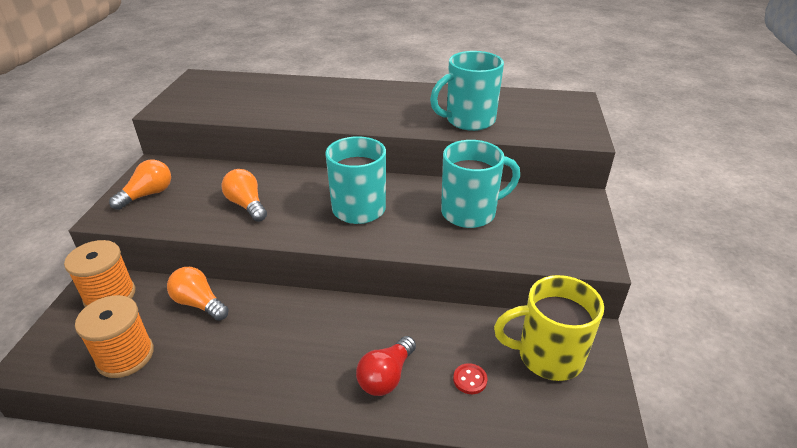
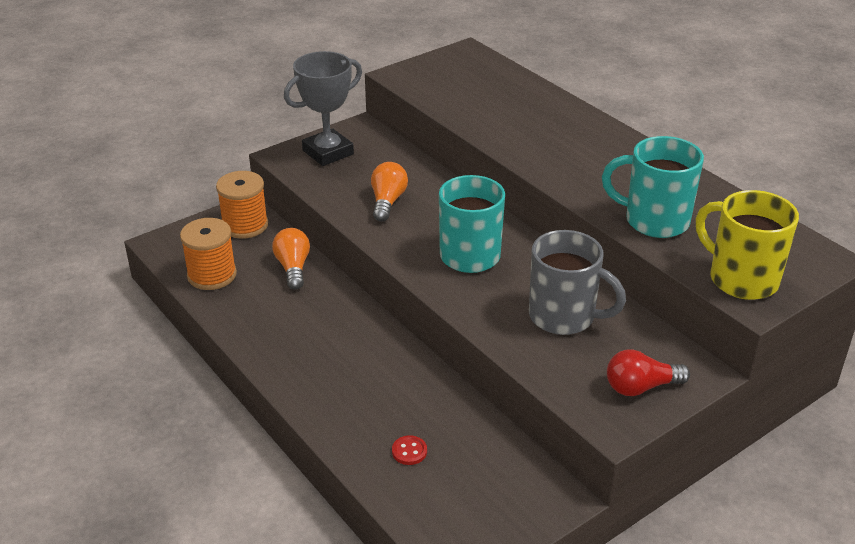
camera: 45 degrees right, 0 degrees up
(147, 195) = (328, 152): orange light bulb -> grey trophy
(386, 376) = (354, 405): red light bulb -> red light bulb (641, 387)
(470, 212) = (564, 317): turquoise mug -> grey mug
(547, 356) = (495, 483): yellow mug -> yellow mug (741, 279)

